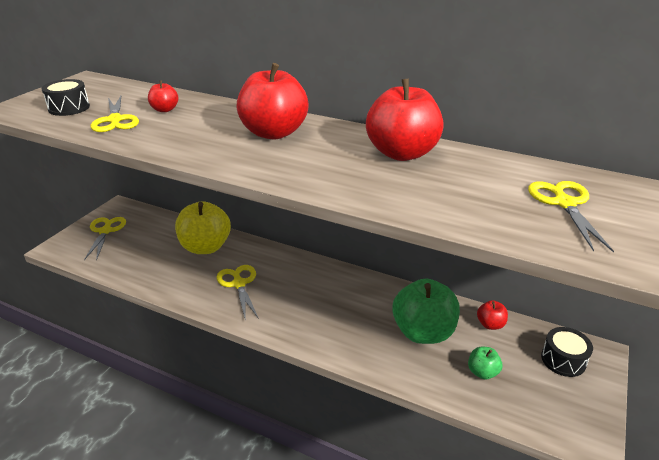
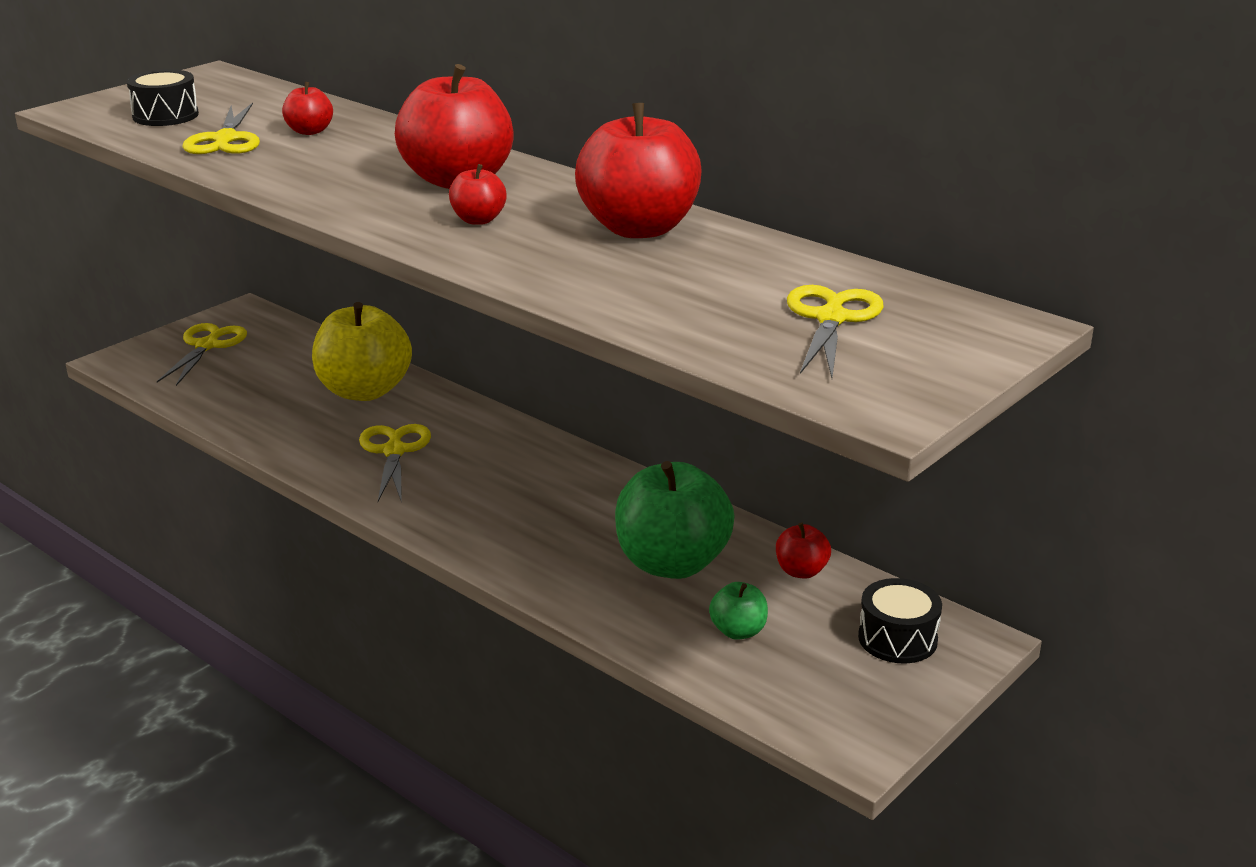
camera: 15 degrees right, 5 degrees down
(305, 159) = (478, 220): none -> red apple

